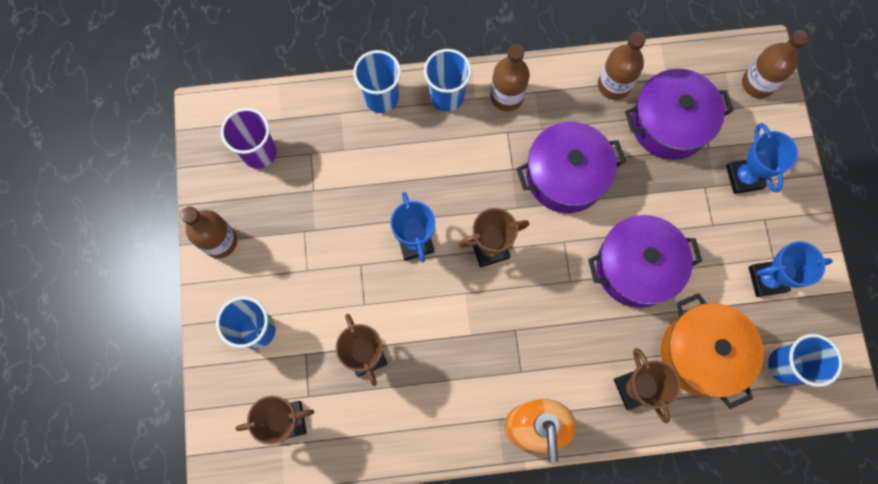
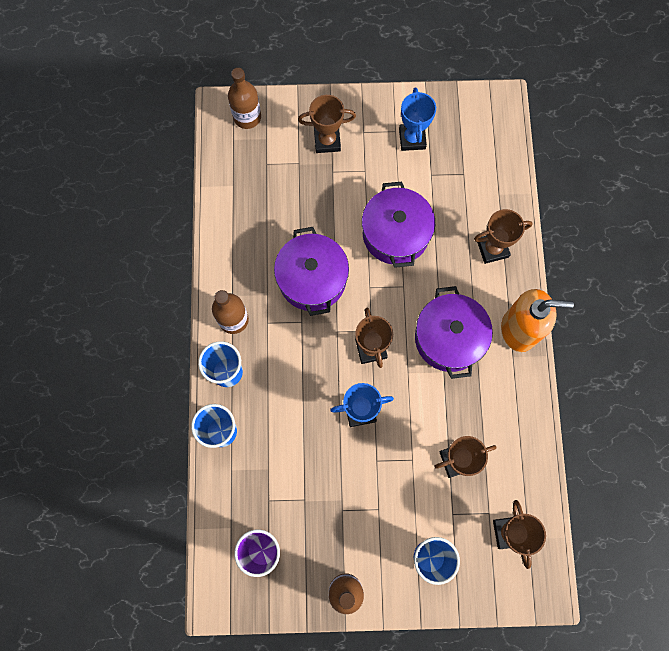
camera: 85 degrees left, 0 degrees up
(614, 85) = (234, 229): brown bottle -> none
(669, 124) = (274, 190): purple pot -> purple pot (449, 338)
(702, 353) = (467, 195): orange pot -> none
(744, 177) = (327, 141): blue trophy -> brown trophy
(785, 365) = (479, 137): blue cup -> none

